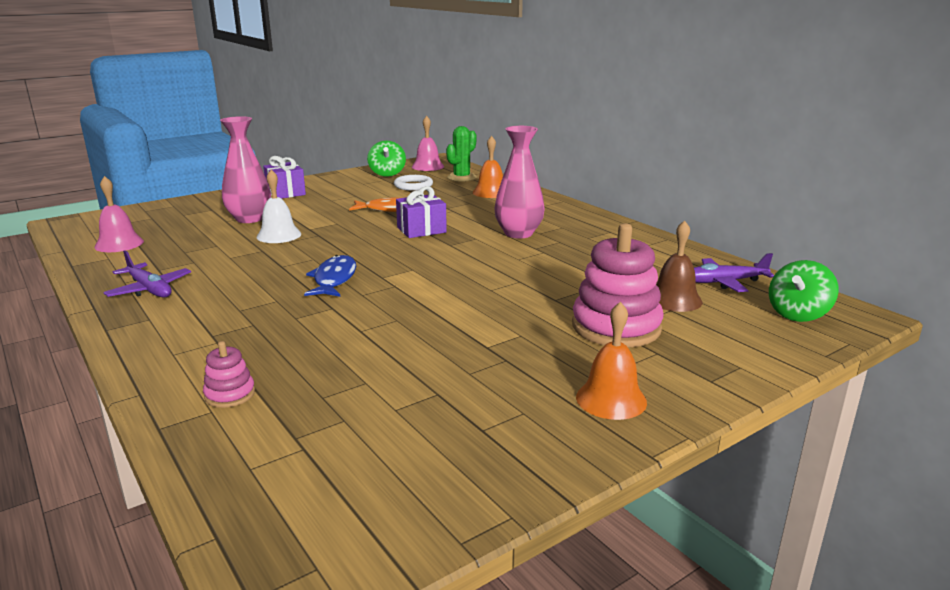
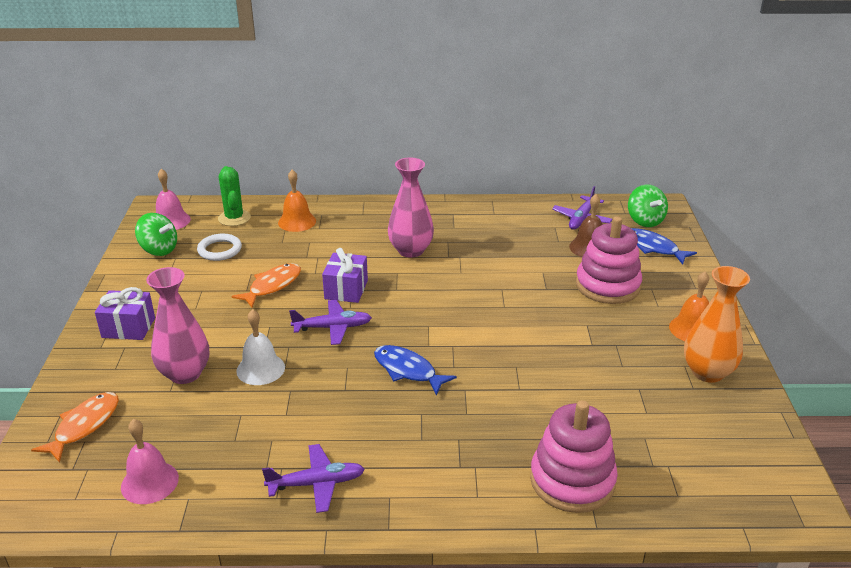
camera: 55 degrees left, 10 degrees up
(167, 213) = (84, 426): none -> orange fish
(230, 394) = (572, 480): pink stacking toy -> pink stacking toy, size x2.15
(361, 240) = (332, 327): none -> purple plane
(529, 432) = (707, 372): none -> orange vase
(749, 333) = (653, 248): none -> blue fish

